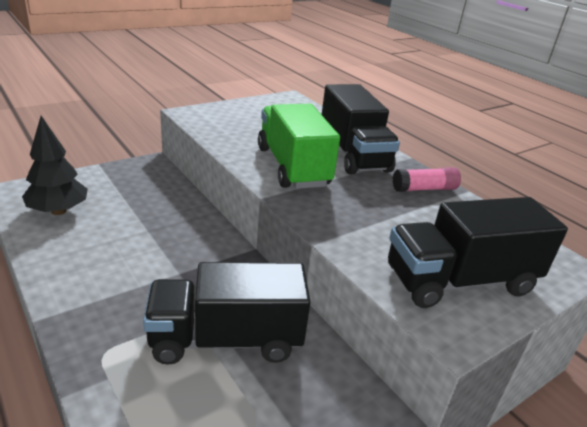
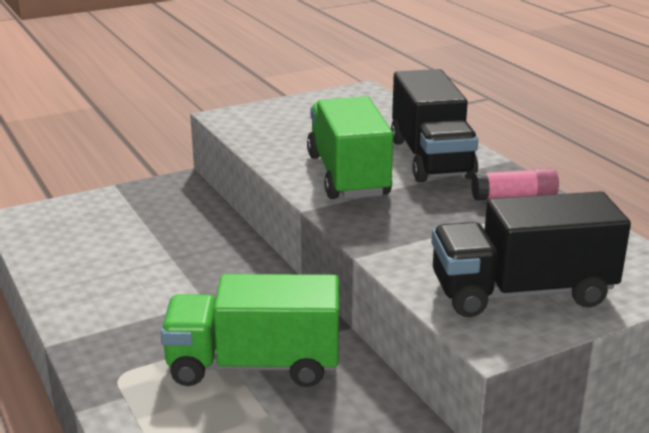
camera: 10 degrees right, 5 degrees down
(58, 211) = (68, 238): black tree -> none
(226, 339) = (254, 365): black truck -> green truck

